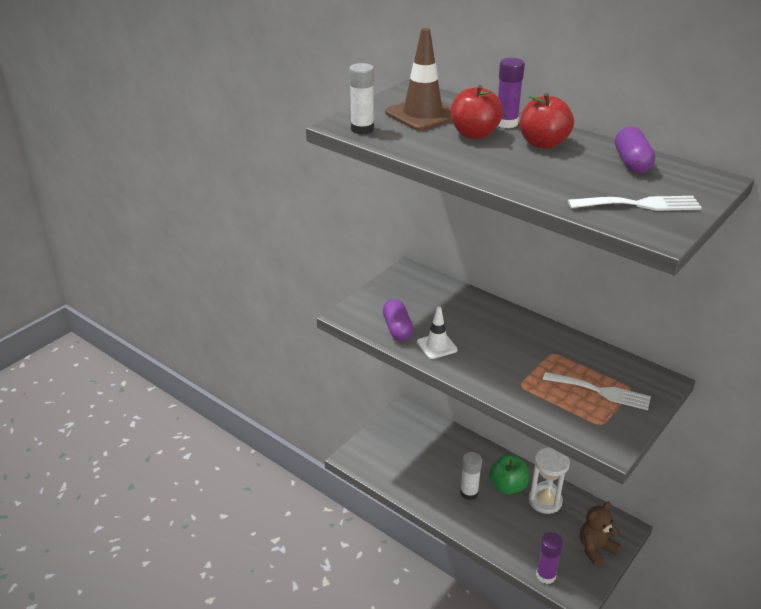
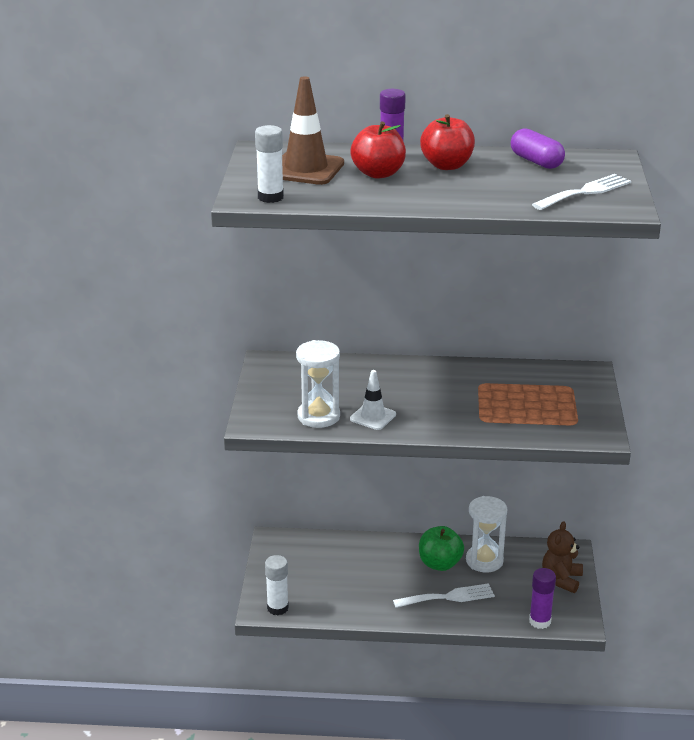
camera: 35 degrees left, 5 degrees down
(397, 329) = (318, 416): purple capsule -> white hourglass
(469, 493) = (410, 586): white glue stick -> white glue stick (277, 608)
(601, 391) = (551, 398): white fork -> white fork (448, 597)

